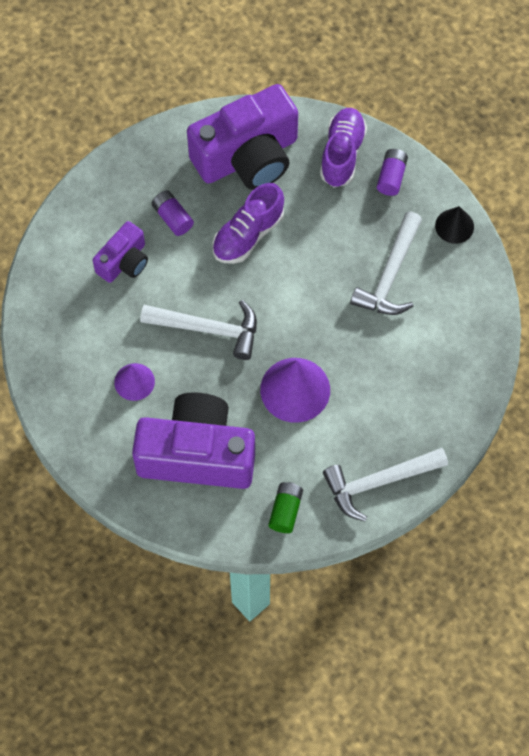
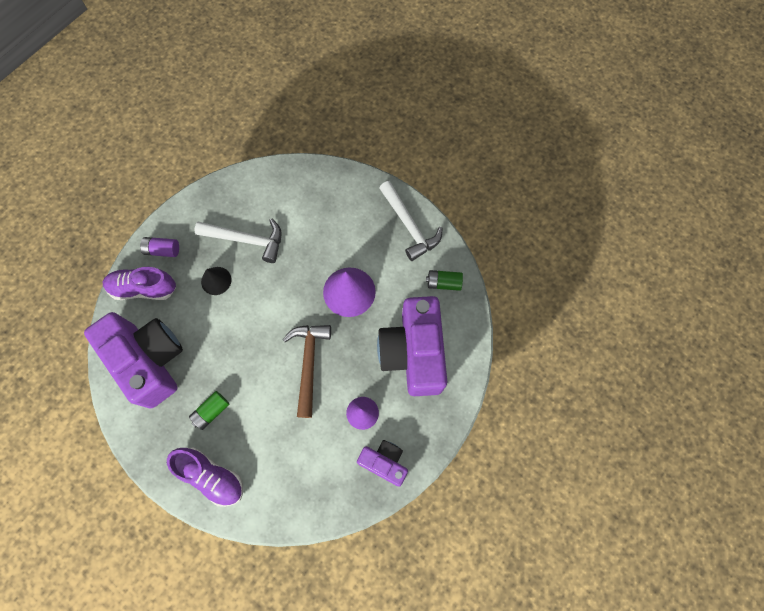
camera: 100 degrees left, 5 degrees up
(124, 262) = (256, 444): purple camera -> purple camera (384, 462)
(172, 218) = (211, 411): purple battery -> green battery
(208, 329) = (308, 363): white hammer -> brown hammer
(248, 235) = (222, 348): purple shoe -> purple shoe (212, 476)
(454, 226) = (202, 202): black cone -> black cone (216, 280)

